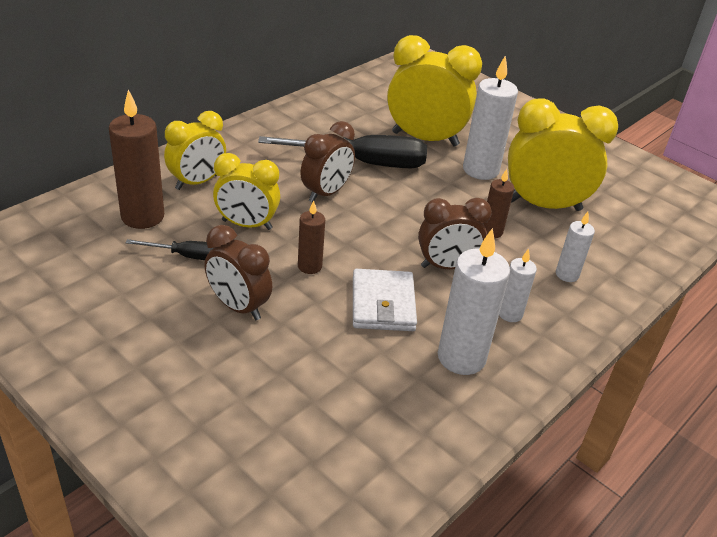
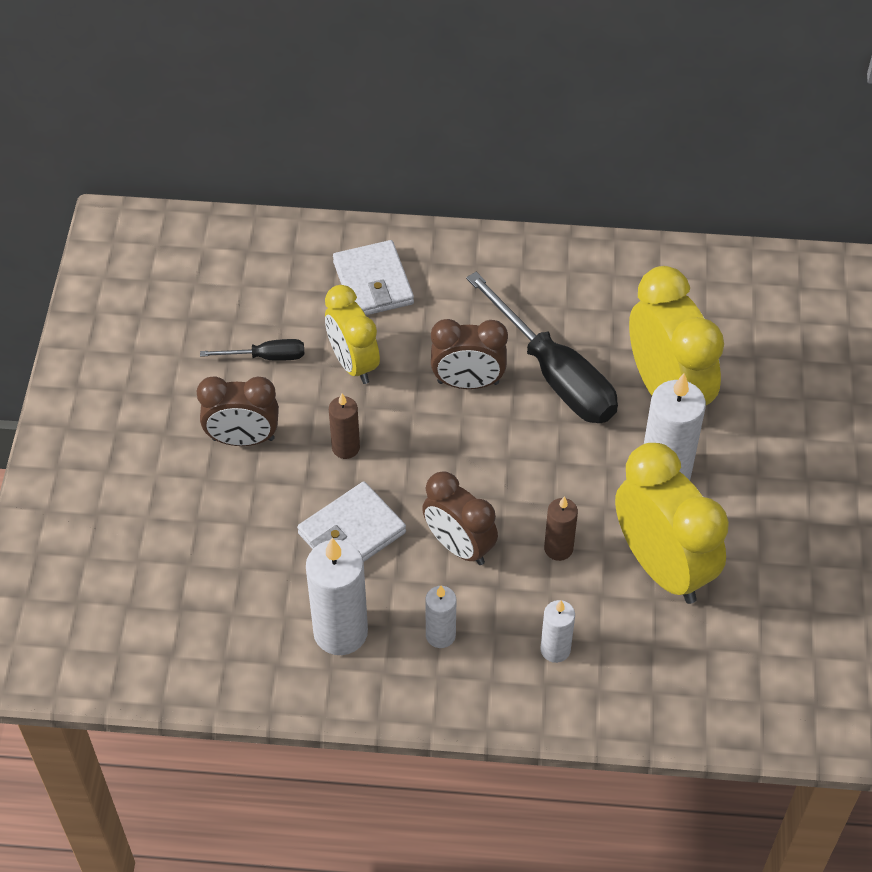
camera: 55 degrees right, 15 degrees up
(142, 216) = (284, 289): brown candle -> none
(185, 256) = (266, 357): black screwdriver -> black screwdriver turned 60 degrees counterclockwise
(197, 182) = (373, 283): yellow clock -> white wallet
(238, 307) = (243, 439): brown clock -> brown clock turned 90 degrees counterclockwise

